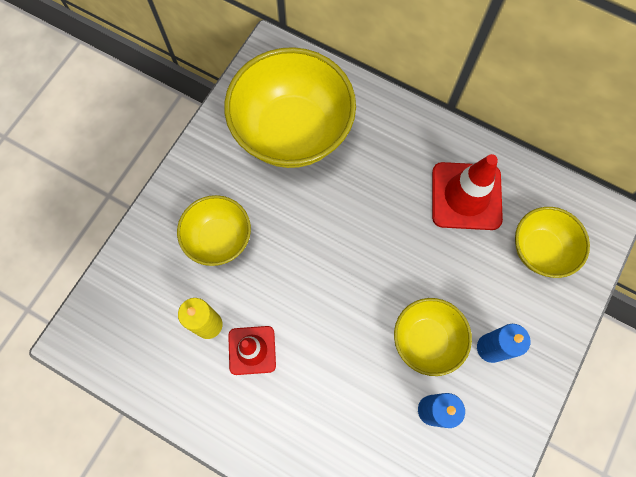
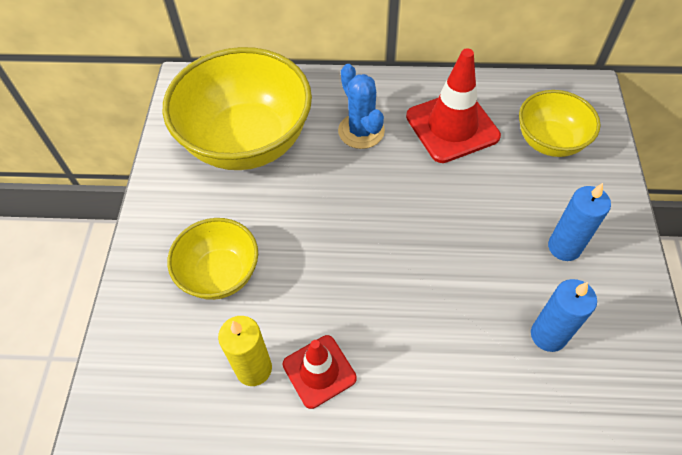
camera: 25 degrees left, 15 degrees down
(388, 164) = (361, 131): none -> blue cactus
(426, 340) = (498, 270): yellow bowl -> none

